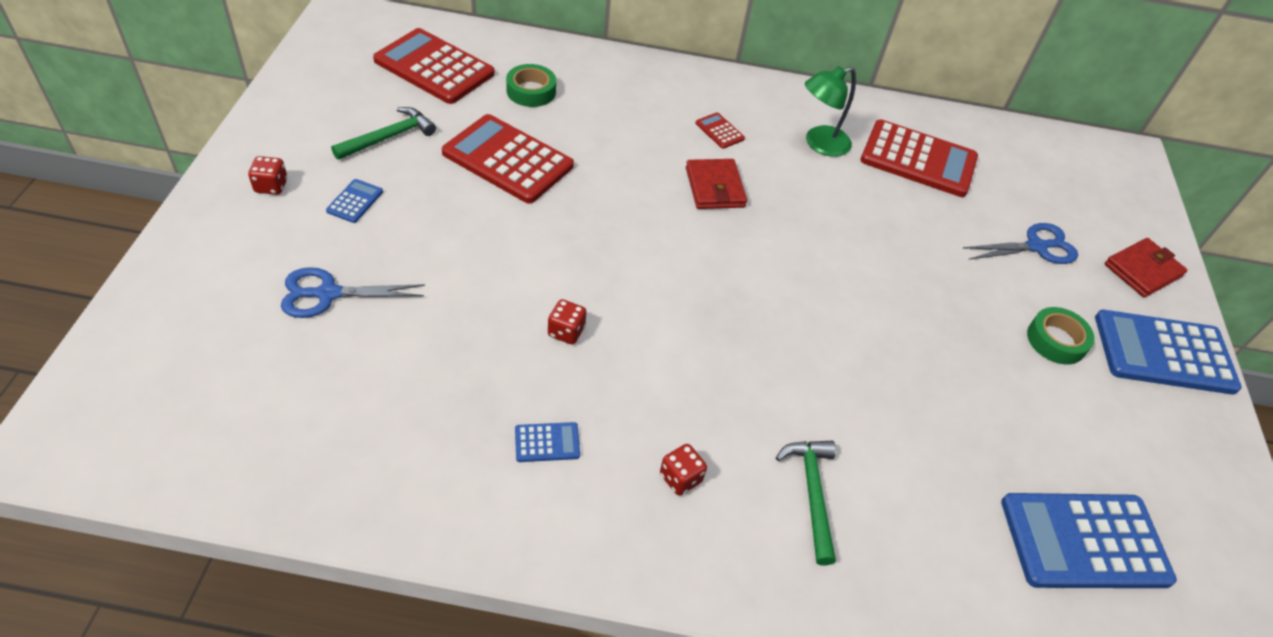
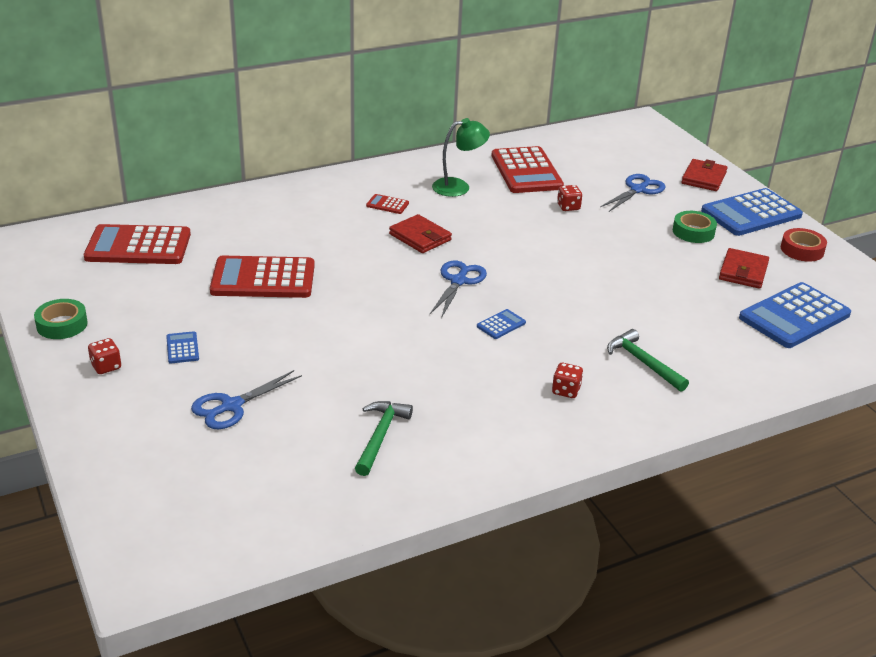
camera: 30 degrees left, 15 degrees down
(389, 137) = (158, 301): green hammer -> green hammer (380, 436)
(531, 91) = (230, 232): green tape -> green tape (62, 324)
(547, 442) = (470, 412): blue calculator -> blue calculator (501, 324)
(566, 332) = (416, 353): red dice -> red dice (568, 207)
(702, 264) = (458, 281): none -> blue scissors
(819, 144) = (458, 187): green lamp -> green lamp turned 135 degrees counterclockwise
(918, 159) = (526, 171): red calculator -> red calculator turned 90 degrees clockwise
(1072, 433) = (743, 272): none -> red wallet
(1190, 444) = (802, 250): none -> red tape

